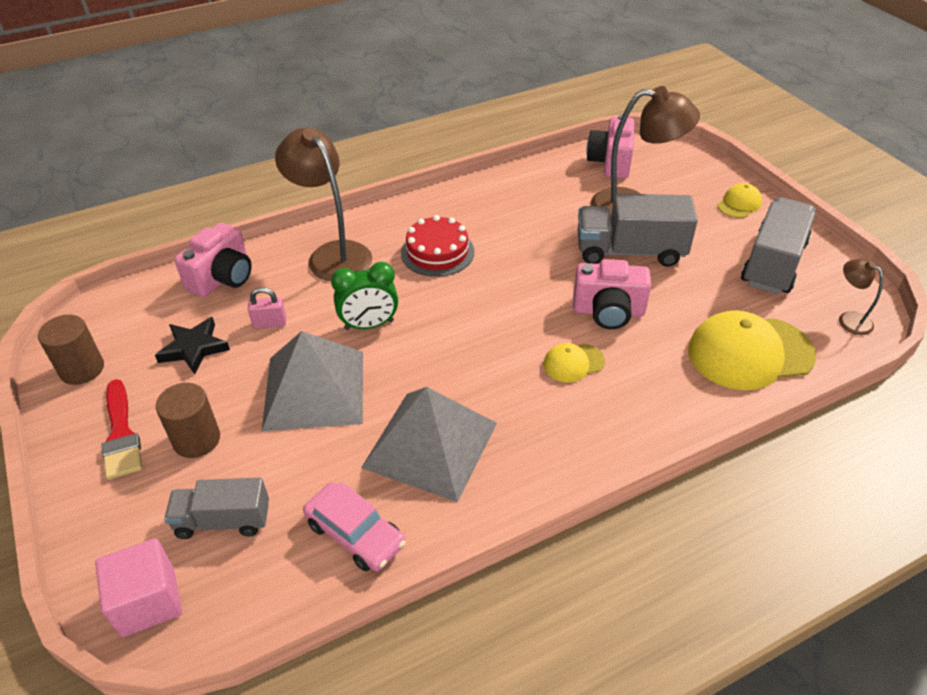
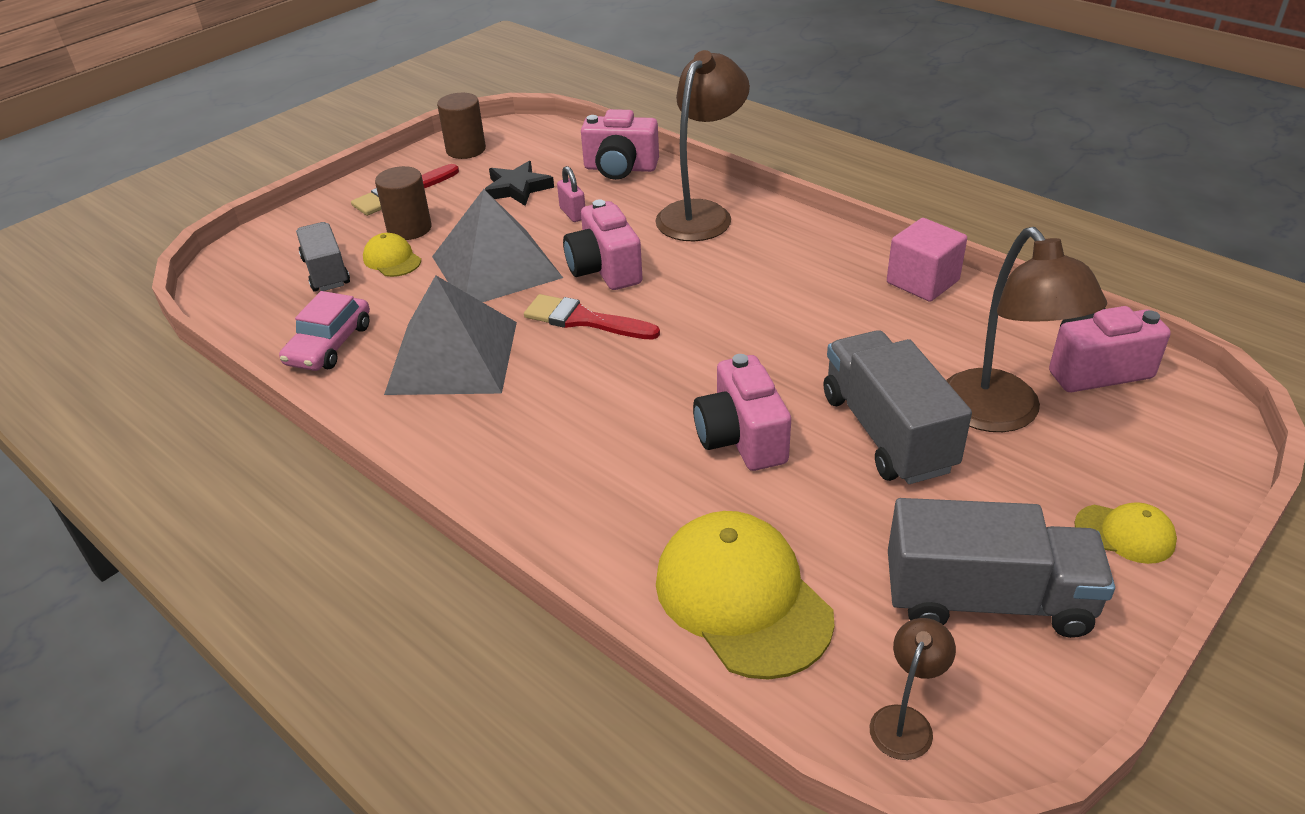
camera: 70 degrees right, 5 degrees down
(148, 601) = (241, 266): pink cube -> pink cube (922, 282)
(369, 325) = (604, 269): green clock -> pink camera
(430, 353) = (584, 320): none -> red brush
(437, 252) = (758, 277): red cake -> none
(573, 363) = (626, 428): yellow cap -> yellow cap (392, 259)

